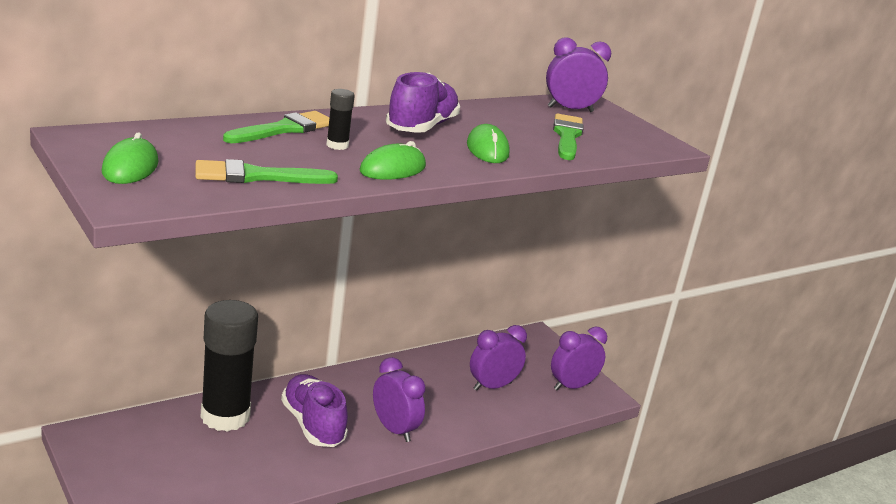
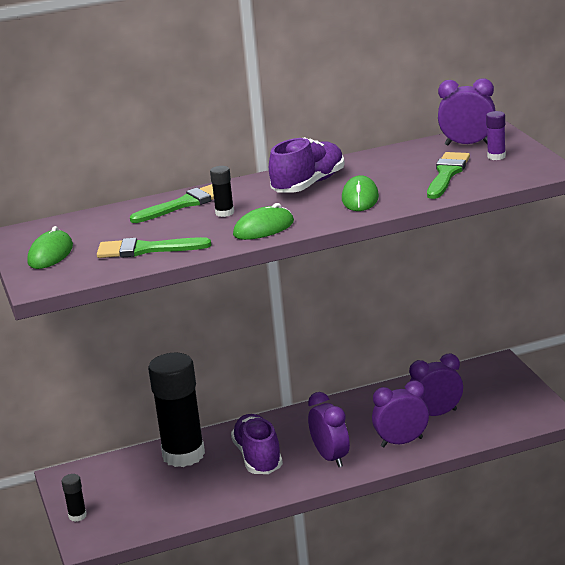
camera: 20 degrees right, 0 degrees up
(105, 489) = (77, 516): none -> black glue stick
(572, 386) = (518, 409): purple clock -> purple clock (402, 442)
(607, 125) = (496, 156): none -> purple glue stick

